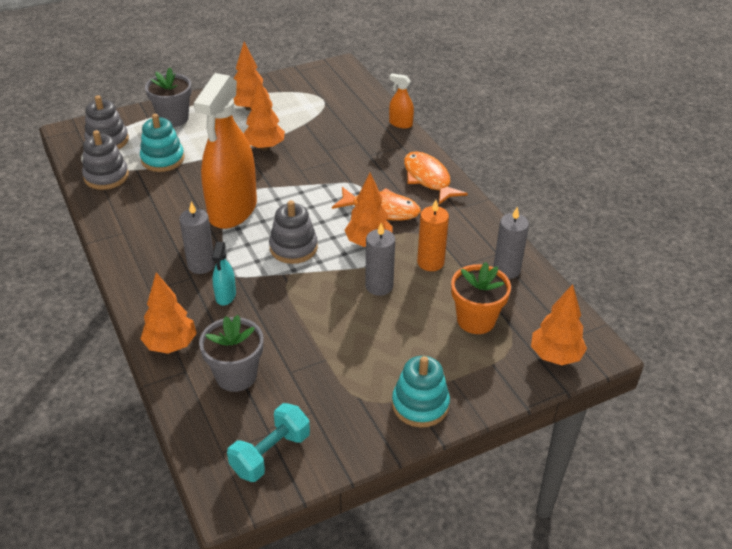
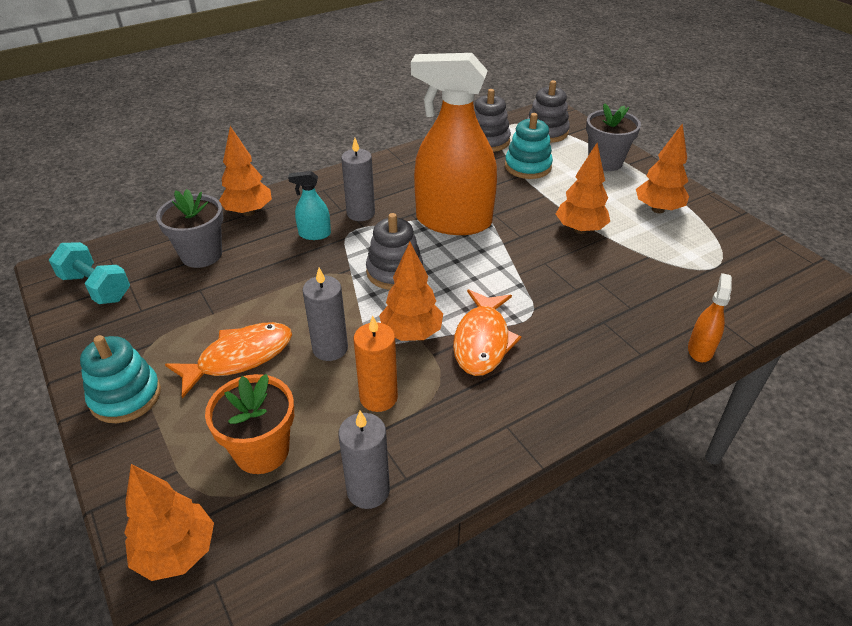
camera: 85 degrees right, 0 degrees up
(428, 179) = (569, 388): orange fish -> orange fish (239, 357)

